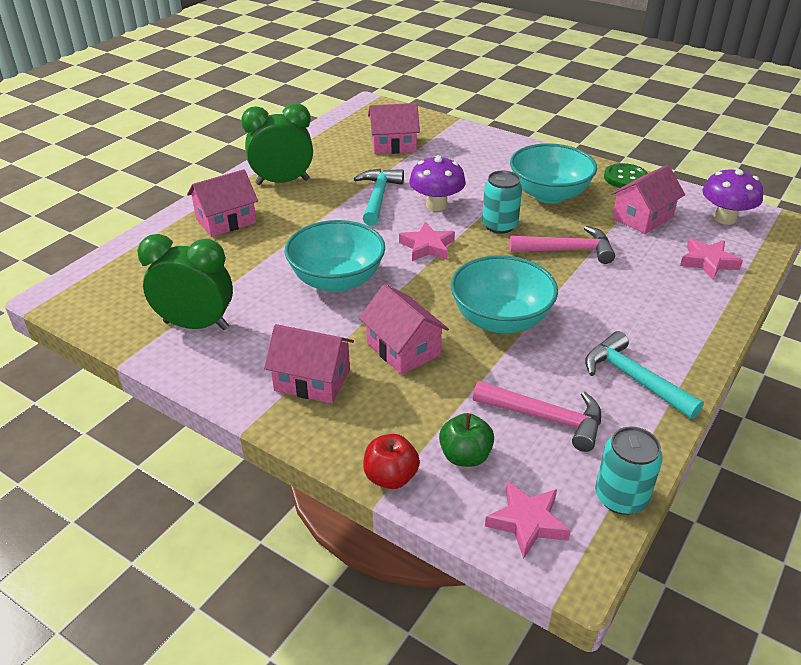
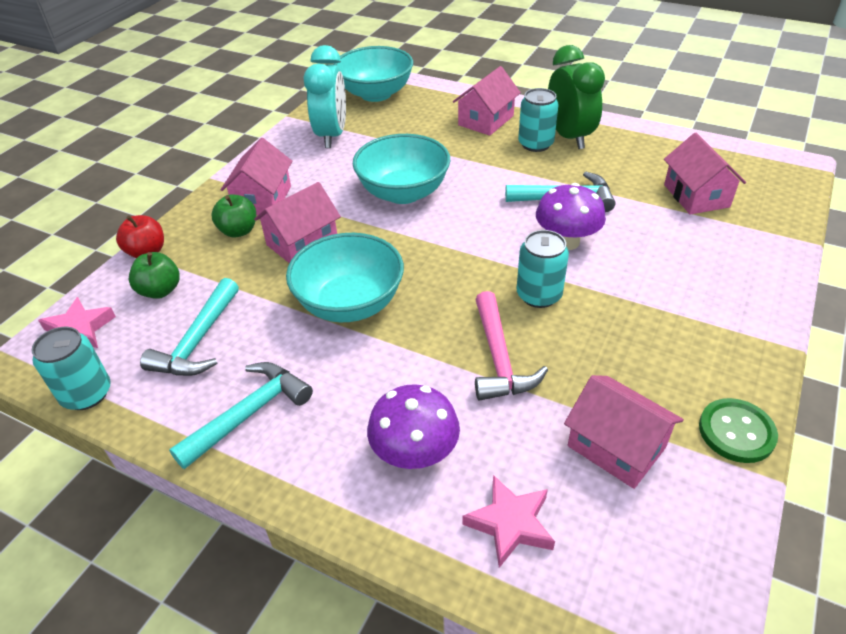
camera: 85 degrees right, 5 degrees up
(196, 325) = (332, 135): green clock -> turquoise clock
(226, 221) = (486, 120): pink house -> pink house turned 75 degrees clockwise
(285, 200) = (535, 144): none -> turquoise can
(369, 398) = (238, 231): none -> green apple
(427, 246) = (476, 242): pink star -> none
(546, 418) = (198, 341): pink hammer -> turquoise hammer
(549, 194) = (638, 339): turquoise bowl -> turquoise bowl (376, 94)
(725, 218) = (660, 571): purple mushroom -> purple mushroom (415, 454)

